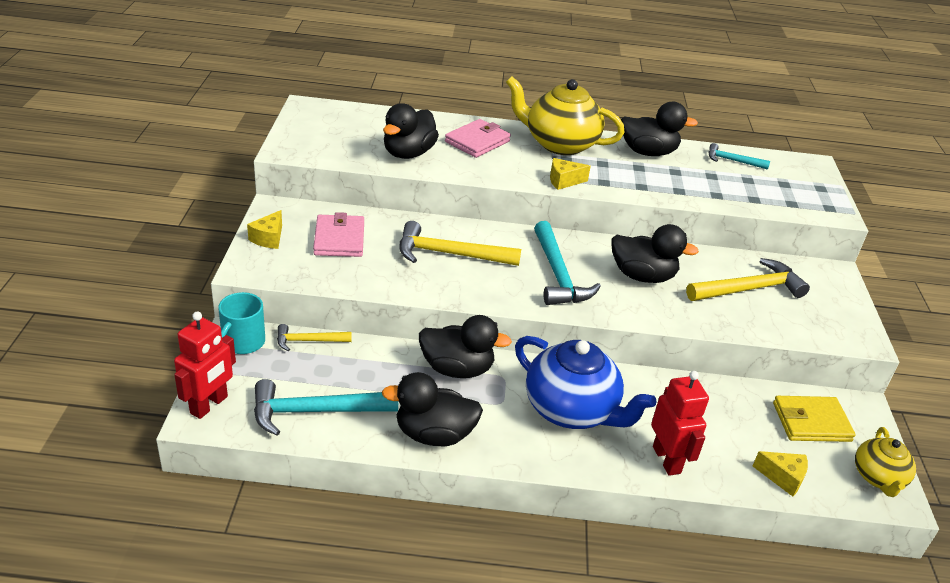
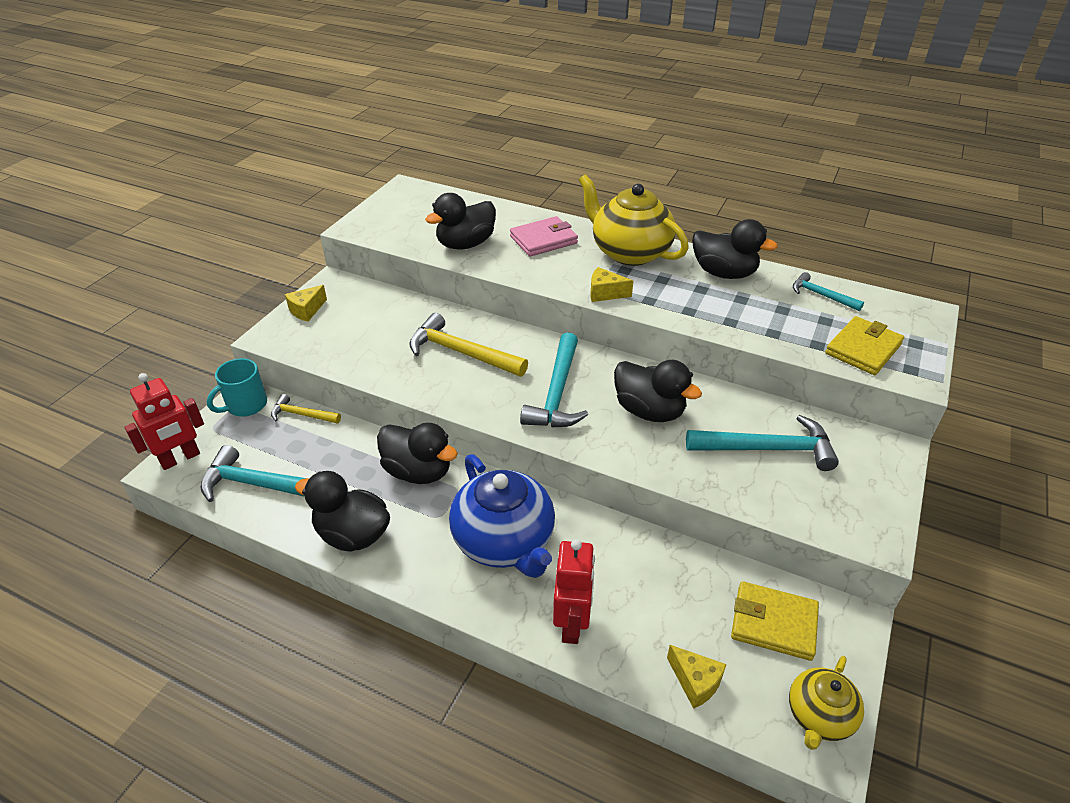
camera: 25 degrees right, 5 degrees up
(339, 239) = (368, 321): pink wallet -> none
(749, 289) = (768, 449): yellow hammer -> turquoise hammer
(788, 198) = (863, 349): none -> yellow wallet

